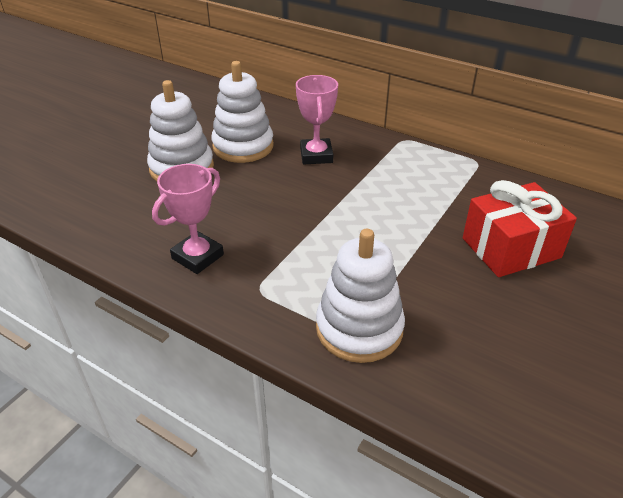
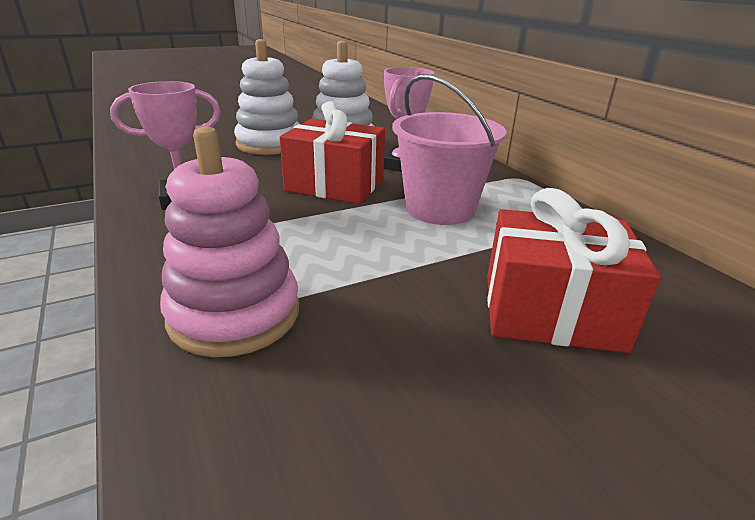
camera: 30 degrees right, 10 degrees down
(291, 196) = (335, 185): none -> red gift
(359, 329) = (234, 314): white stacking toy -> pink stacking toy
(384, 192) = (440, 209): none -> pink bucket

